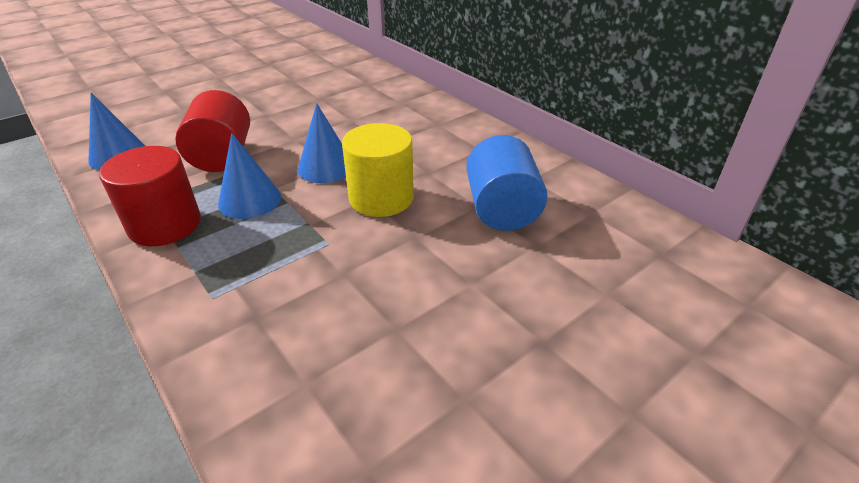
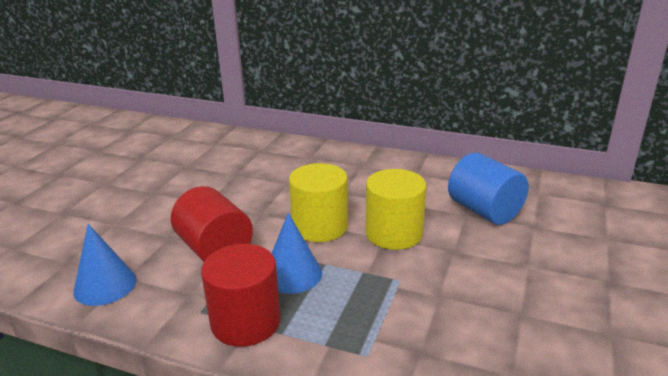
camera: 30 degrees left, 10 degrees down
(326, 167) = (320, 226): blue cone -> yellow cylinder

